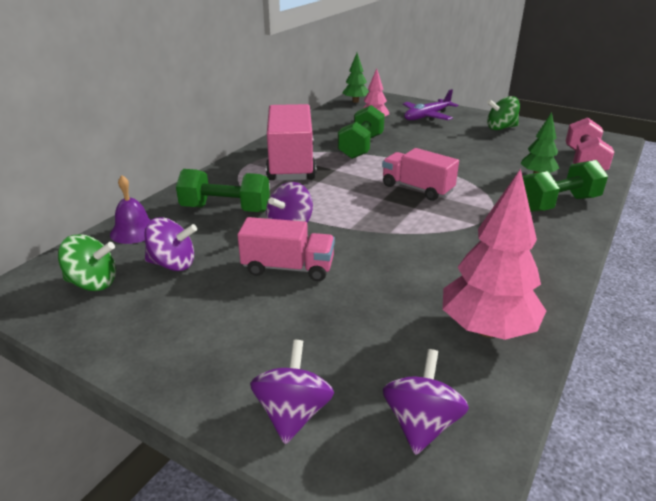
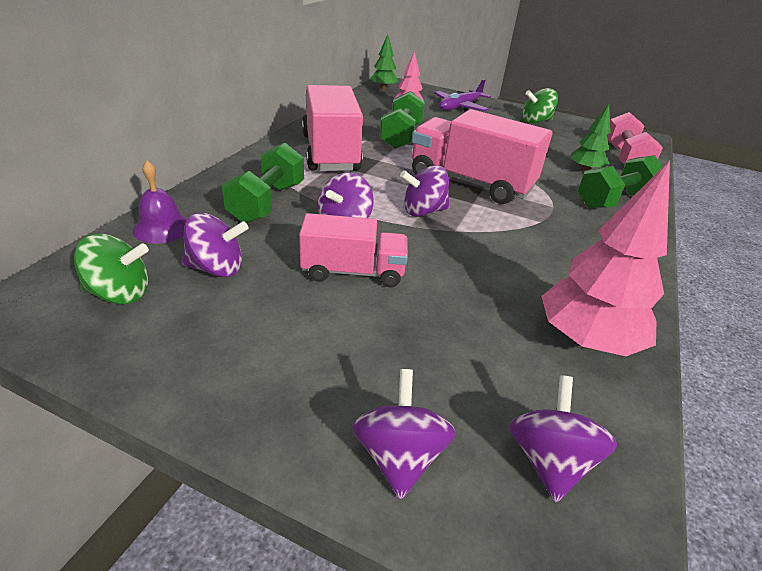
camera: 10 degrees left, 5 degrees up
(226, 209) = (267, 203): green dumbbell -> green dumbbell turned 75 degrees counterclockwise
(365, 215) = (423, 211): none -> purple spinning top
(417, 188) = (470, 182): pink truck -> pink truck, size x1.62

